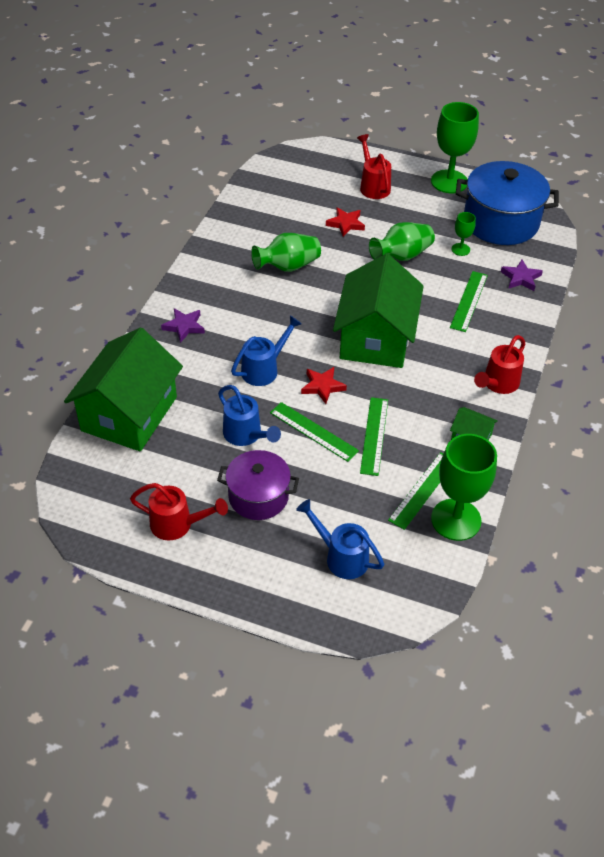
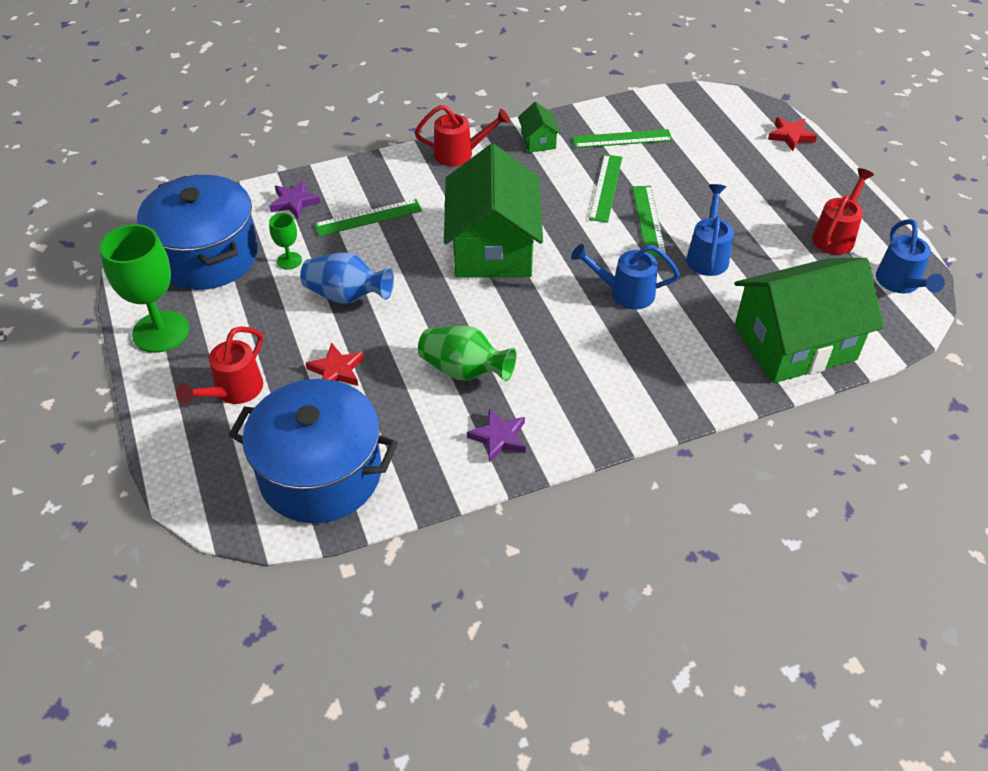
camera: 130 degrees left, 0 degrees up
(177, 524) = (835, 236): red watering can -> red watering can turned 60 degrees clockwise
(184, 326) = (650, 387): purple star -> purple star (499, 437)
(258, 496) = (749, 211): purple pot -> none
(283, 188) = (320, 473): none -> blue pot
(322, 386) = (594, 245): red star -> red star (790, 136)
(342, 557) = (732, 144): blue watering can -> blue watering can (900, 283)
(374, 435) = (606, 188): green ruler -> green ruler turned 45 degrees counterclockwise
(376, 338) = (492, 247): green house -> green house turned 60 degrees counterclockwise
(402, 256) = (347, 296): green vase -> blue vase
(456, 519) = (625, 113): green goblet -> none

